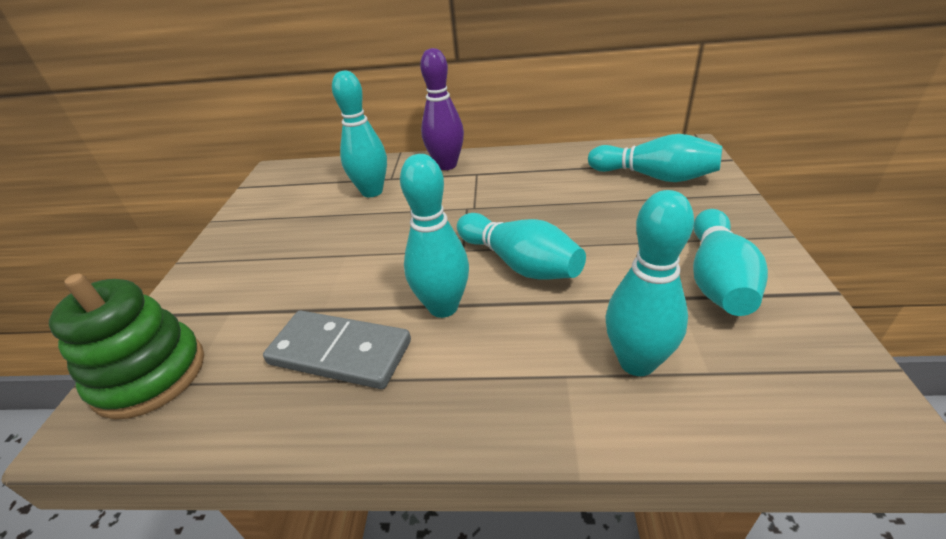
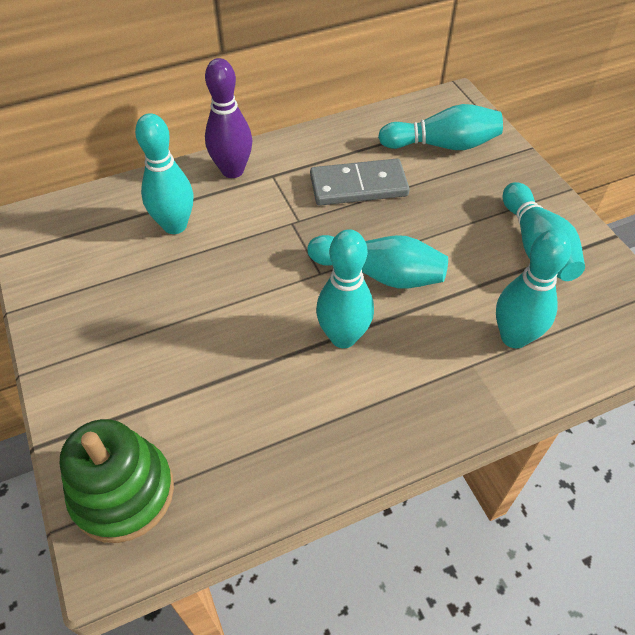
camera: 30 degrees left, 15 degrees up
(340, 353) = (286, 408): grey domino -> grey domino (358, 186)

